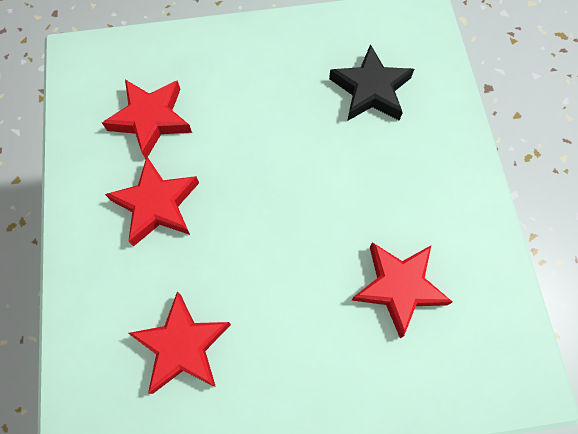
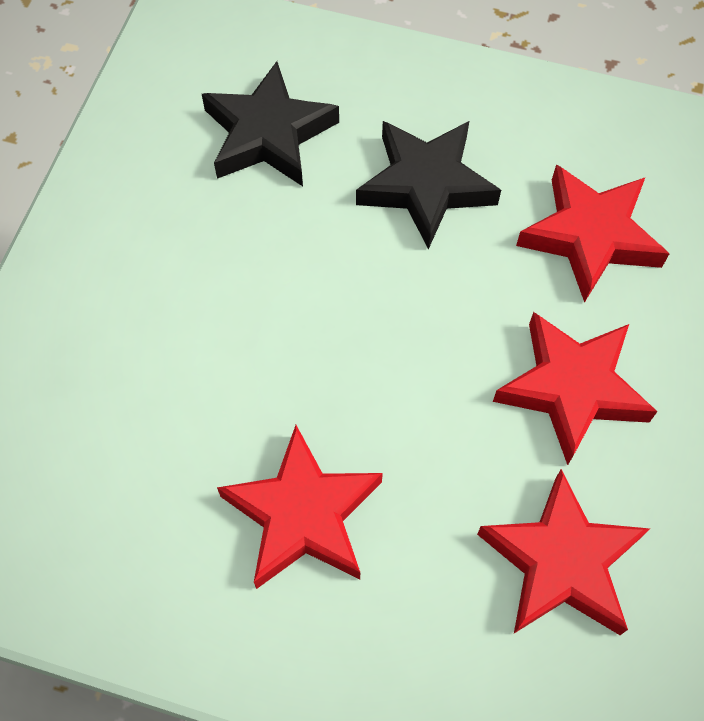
camera: 65 degrees left, 5 degrees down
(151, 119) = (136, 467): red star -> red star (572, 389)
(383, 182) = (426, 186): none -> black star

